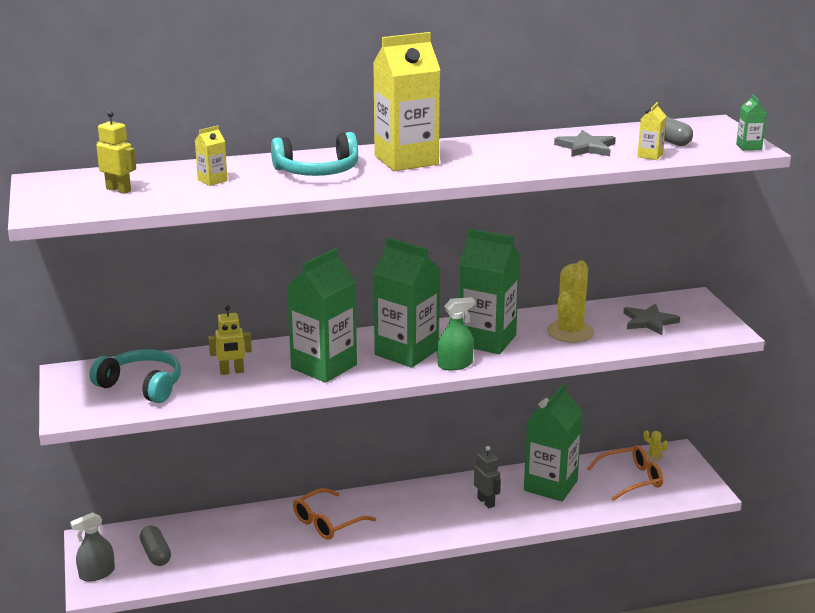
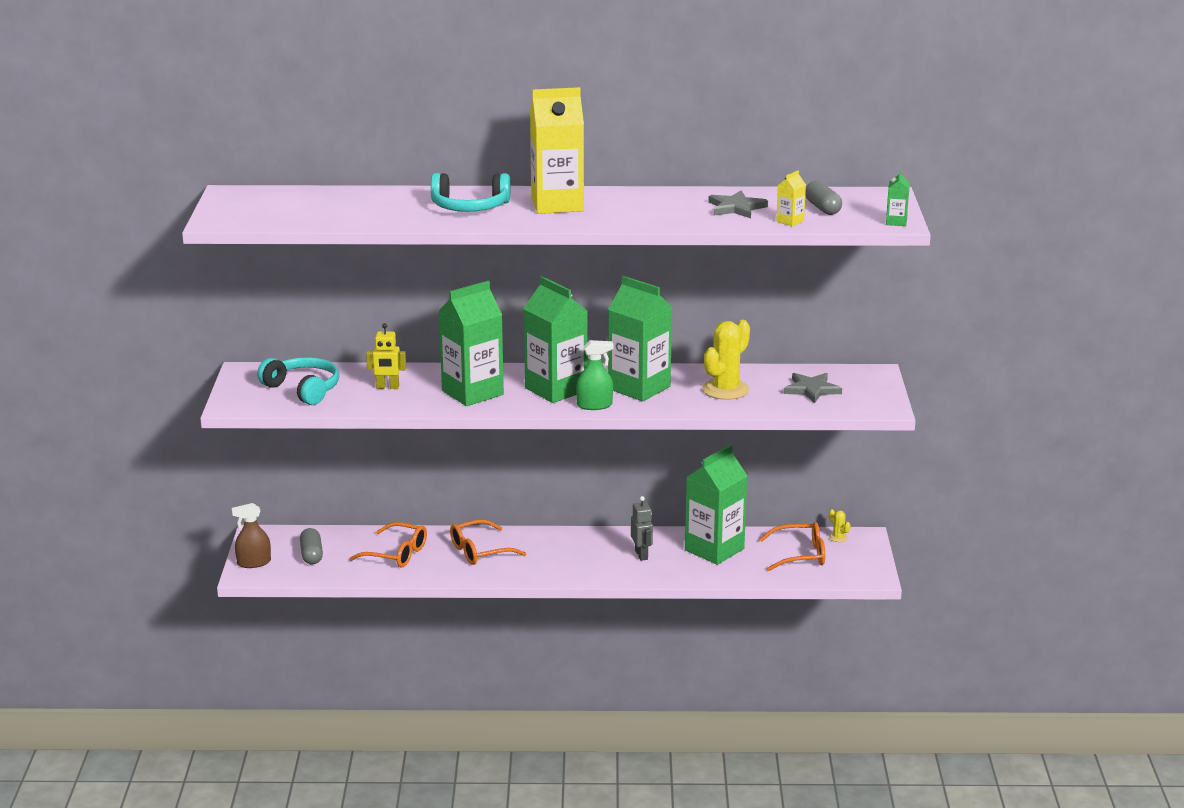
camera: 15 degrees right, 0 degrees up
(97, 573) = (254, 562): grey spray bottle -> brown spray bottle
(118, 190) = (288, 207): yellow robot -> none
(212, 180) = (372, 207): yellow carton -> none
(245, 539) = (397, 554): none -> orange glasses

